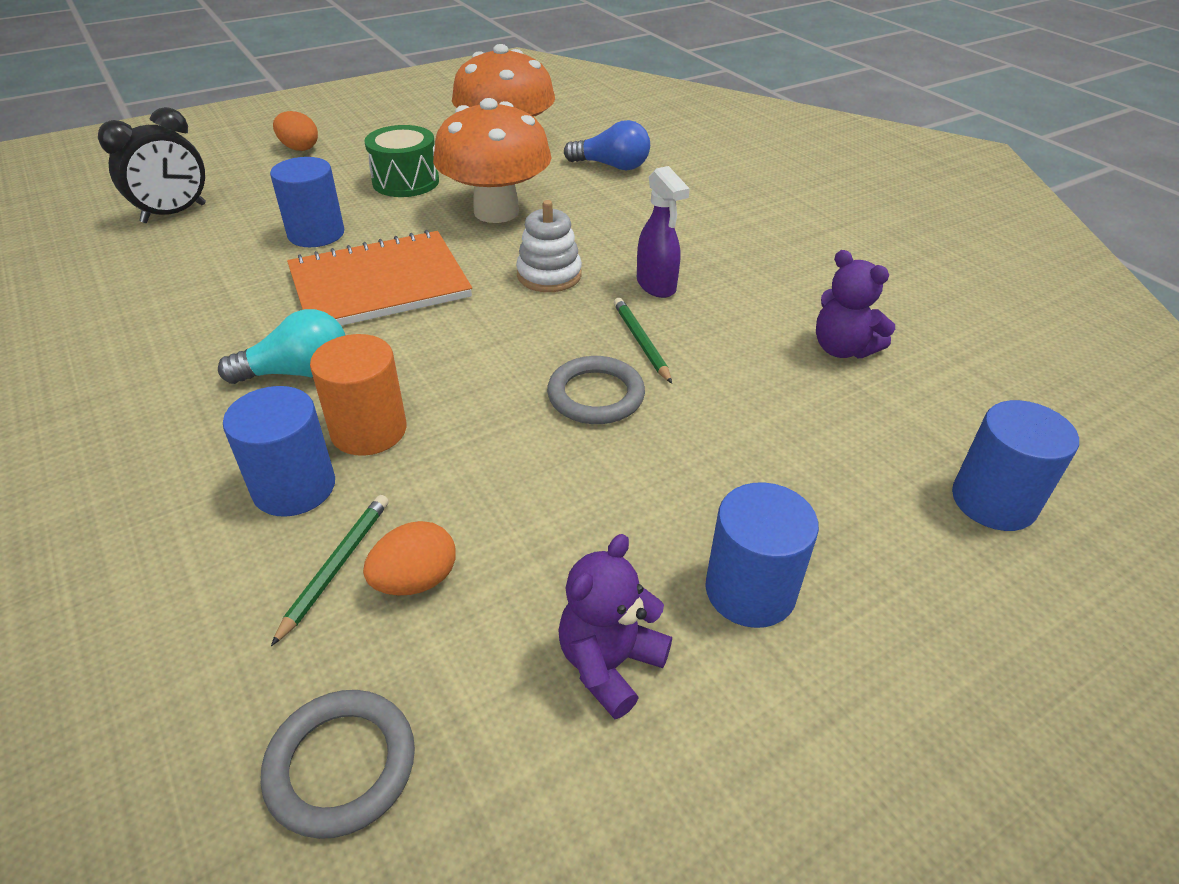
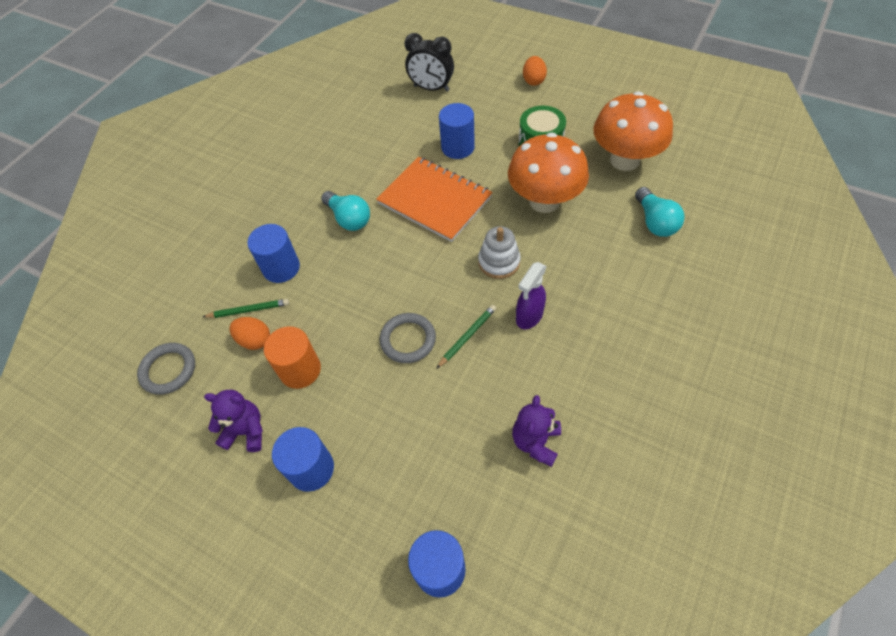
camera: 65 degrees right, 15 degrees up
(369, 430) = (328, 269): orange cylinder -> orange cylinder (300, 370)
(612, 166) = (655, 222): blue light bulb -> turquoise light bulb

